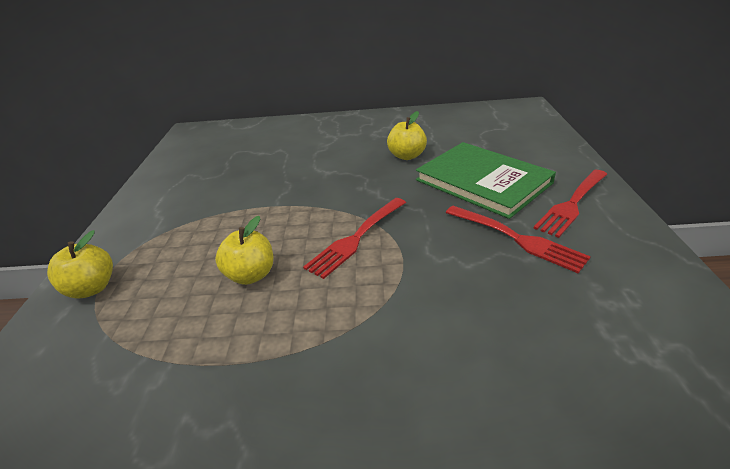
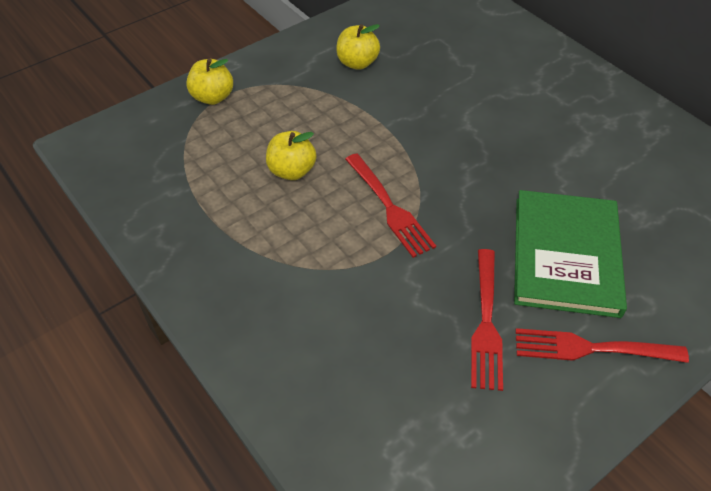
camera: 50 degrees right, 15 degrees up
(357, 237) = (388, 207): red fork -> red fork turned 120 degrees counterclockwise
(407, 156) = (557, 168): yellow apple -> yellow apple (357, 63)

